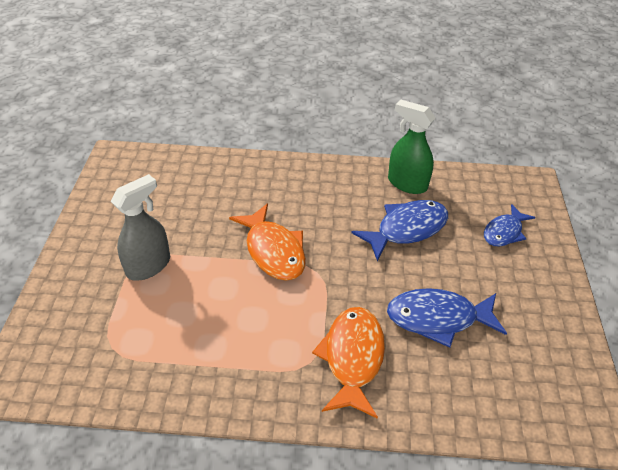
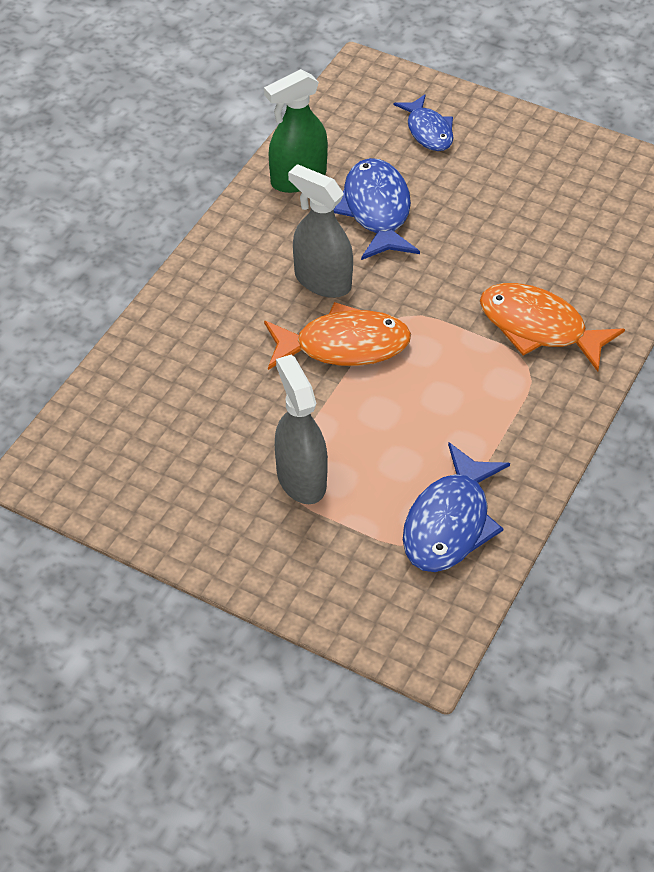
camera: 65 degrees left, 5 degrees up
(325, 222) = (322, 281): none -> grey spray bottle
(438, 318) = (521, 239): blue fish -> blue fish (450, 523)

